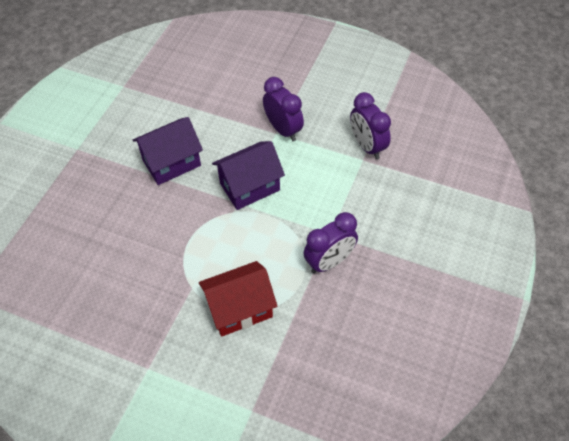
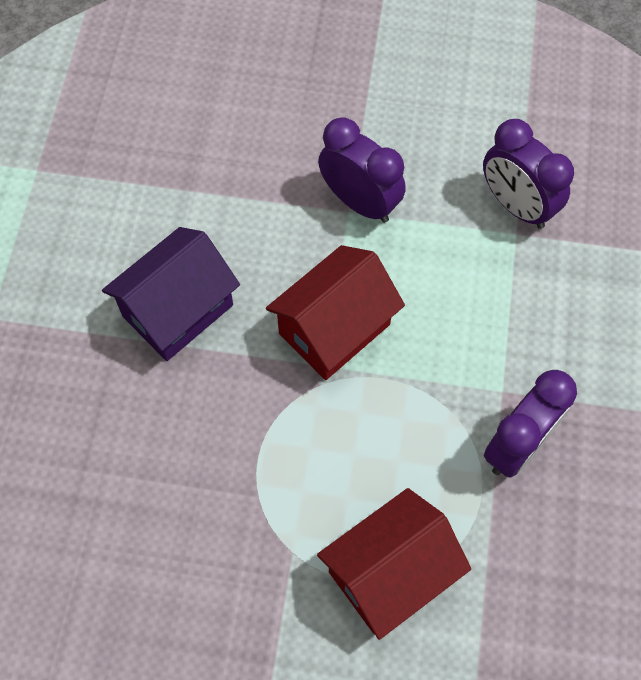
camera: 15 degrees left, 10 degrees up
(249, 187) = (334, 329): purple house -> red house

